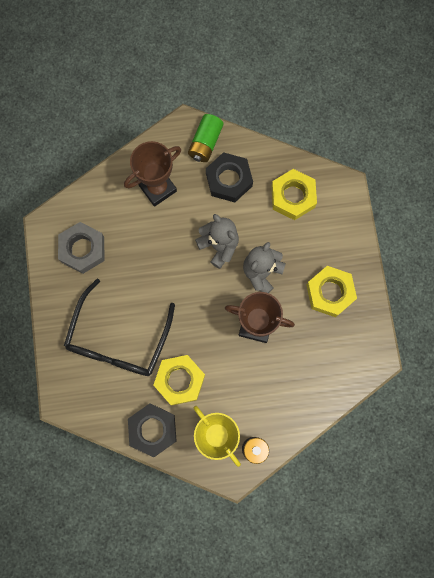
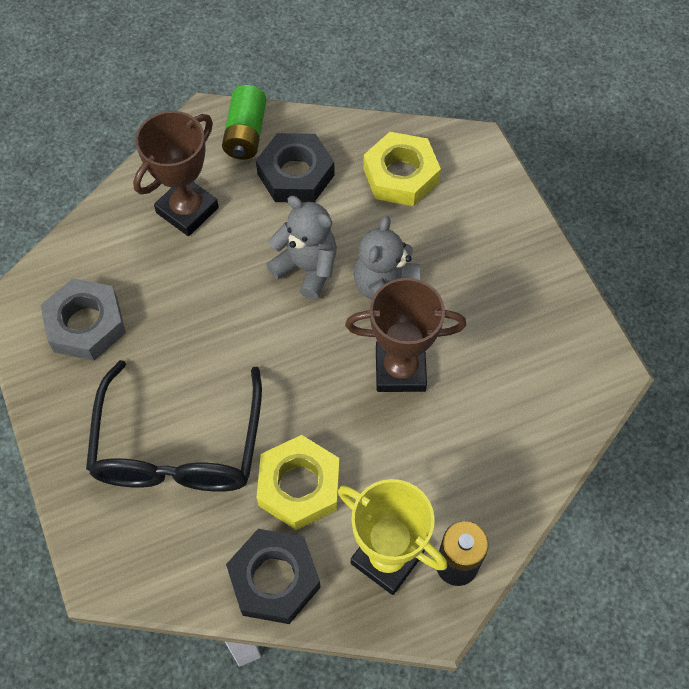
camera: 15 degrees left, 15 degrees down
(330, 293) = (502, 294): yellow nut -> none

